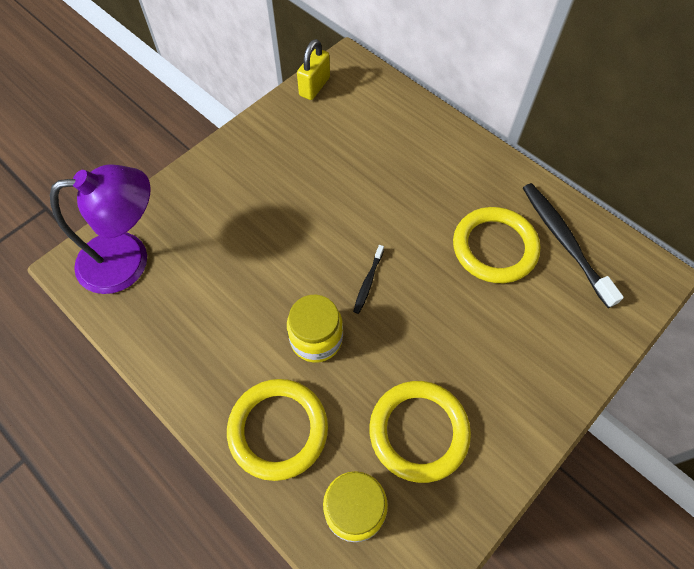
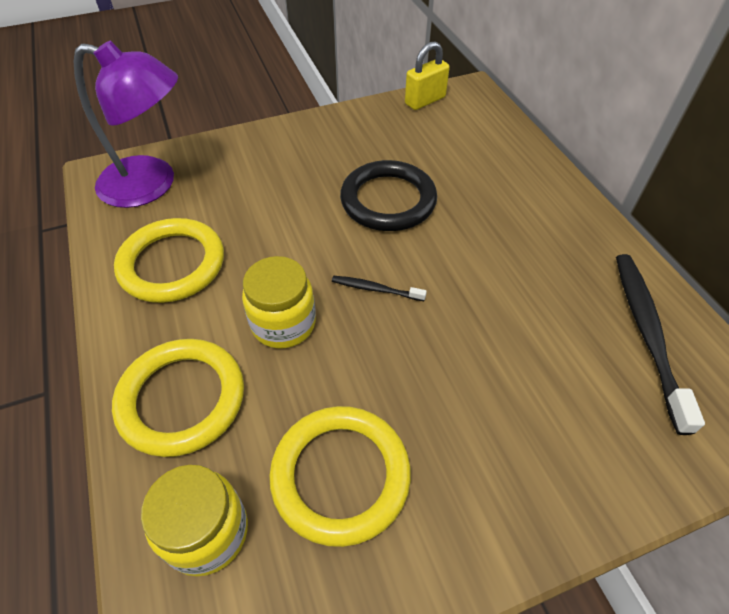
camera: 25 degrees right, 10 degrees down
(336, 199) = (388, 200): none -> black ring
(368, 282) = (375, 289): black toothbrush -> black toothbrush turned 60 degrees clockwise
(494, 247) = (549, 308): yellow ring -> yellow ring (172, 264)

